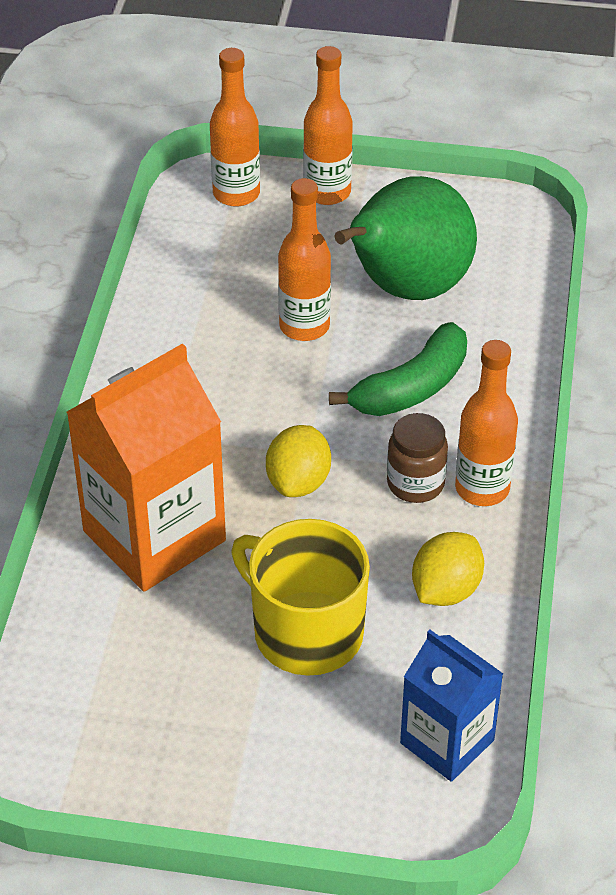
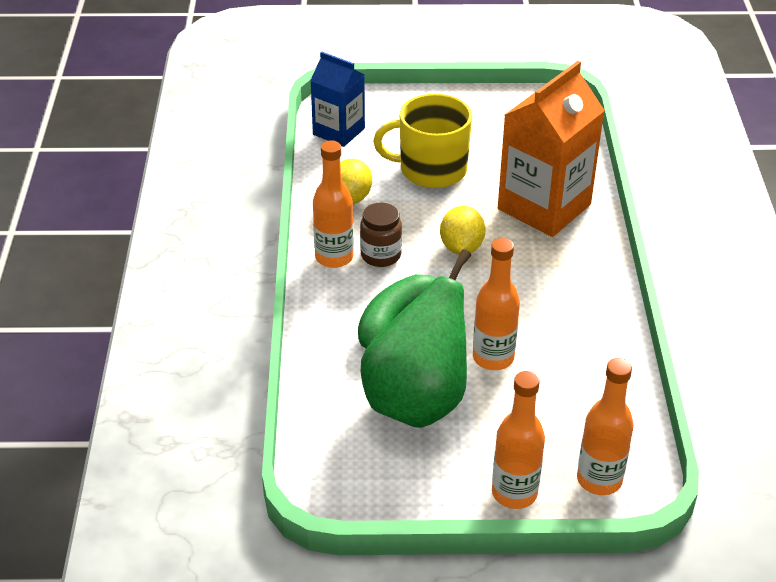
camera: 170 degrees right, 5 degrees down
(306, 632) = (431, 169): yellow mug -> yellow mug turned 150 degrees clockwise

